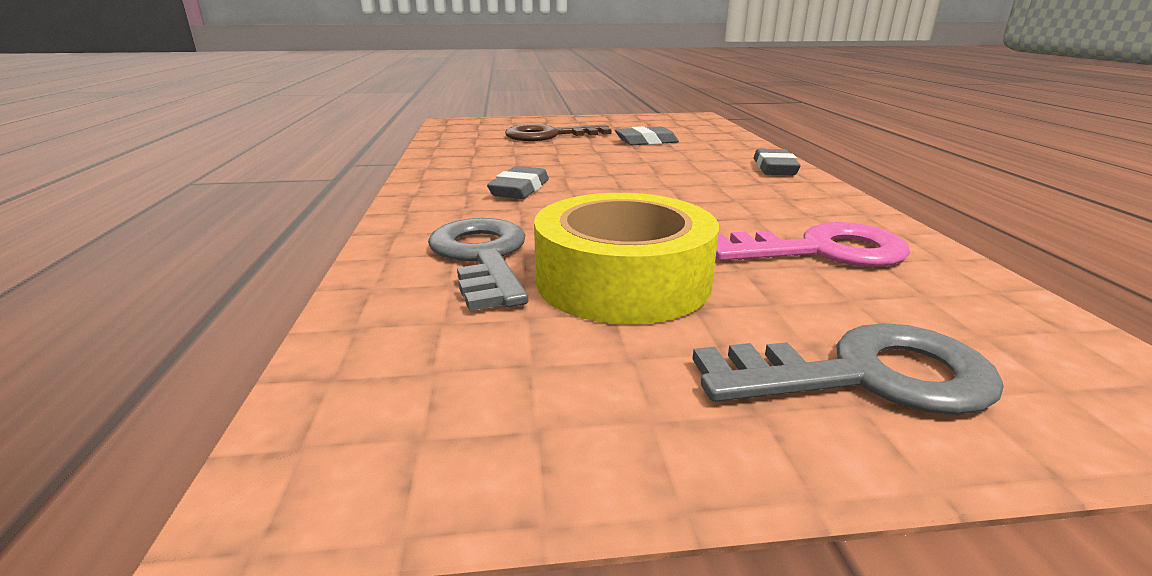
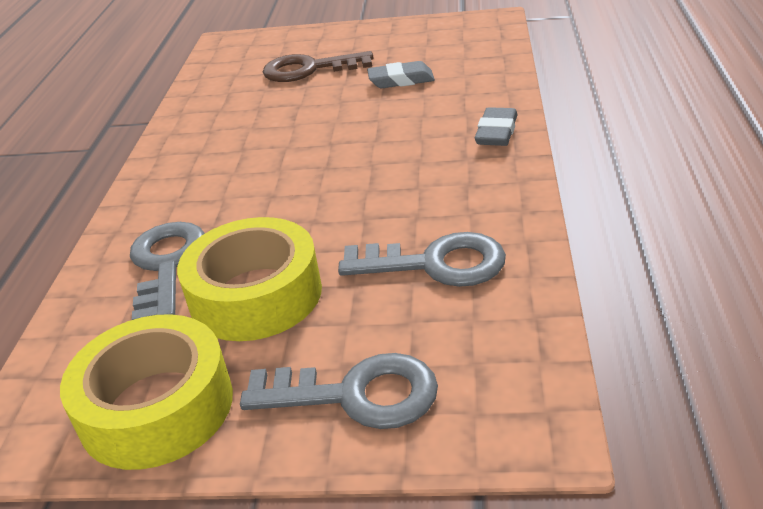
camera: 15 degrees right, 10 degrees up
(520, 190) = (235, 171): grey eraser -> none
(562, 407) = (156, 407): none -> yellow tape
(822, 251) = (436, 264): pink key -> grey key

